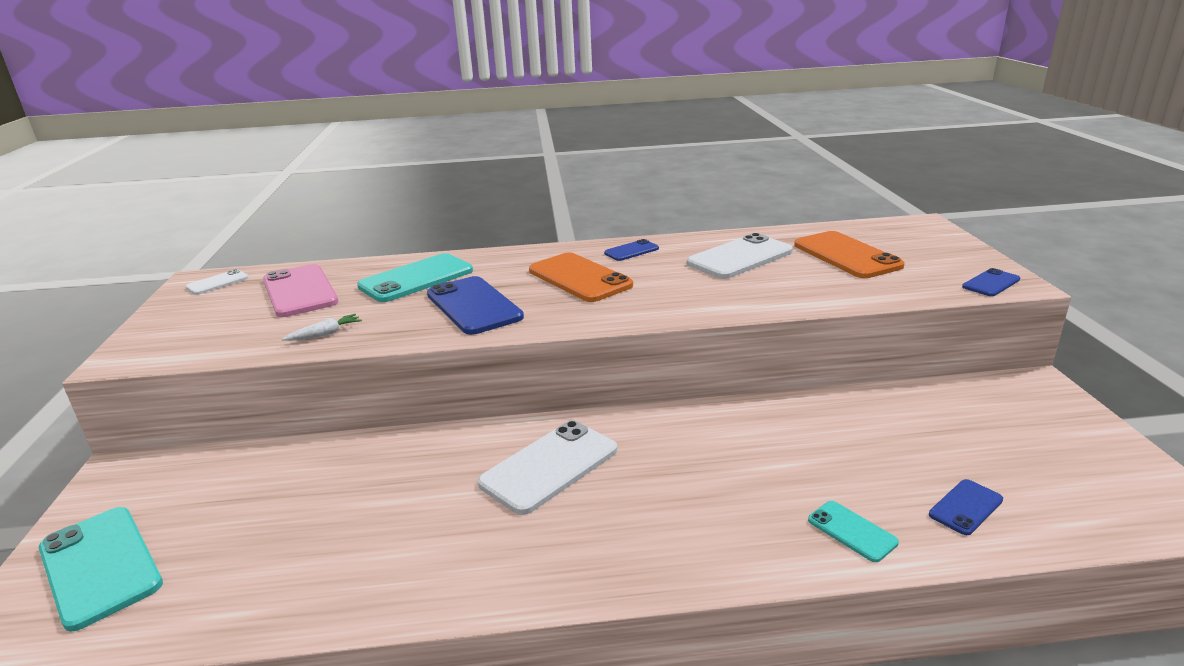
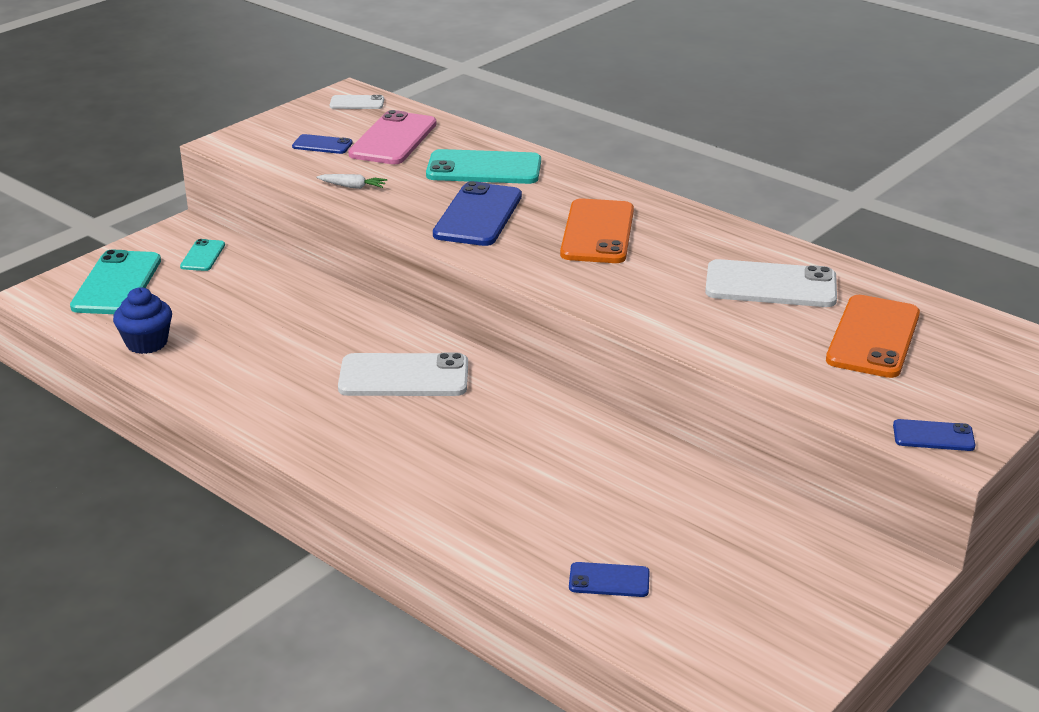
camera: 45 degrees right, 5 degrees up
(235, 602) = (147, 343): none -> blue cupcake
(631, 251) = (694, 229): blue phone -> blue phone (322, 145)
(852, 531) = (504, 536): turquoise phone -> turquoise phone (203, 256)

